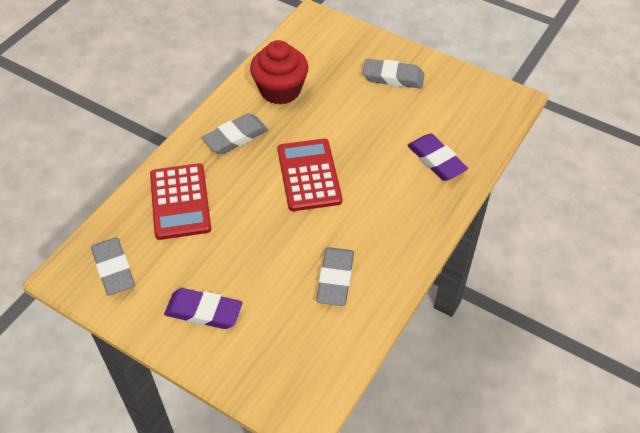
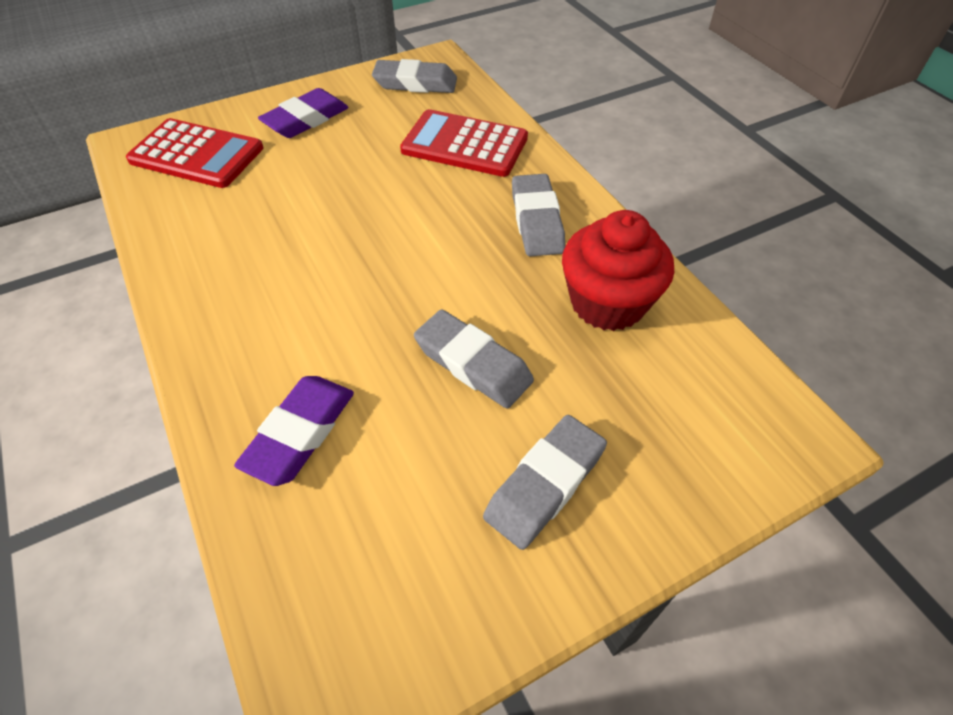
camera: 120 degrees right, 0 degrees up
(309, 175) = (409, 264): red calculator -> red calculator (196, 154)
(335, 279) = (233, 221): grey eraser -> grey eraser (473, 363)
(436, 160) = (300, 433): purple eraser -> purple eraser turned 60 degrees counterclockwise

